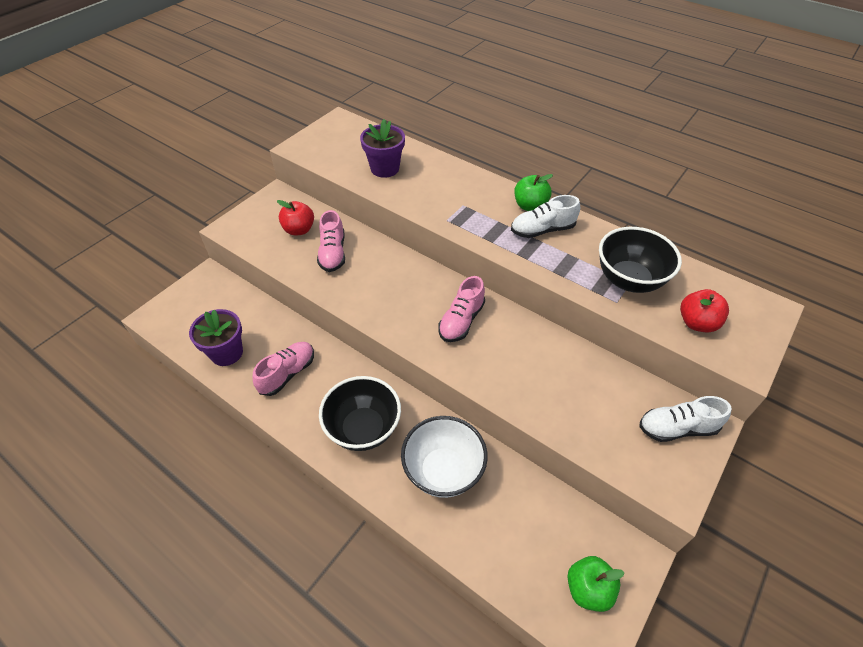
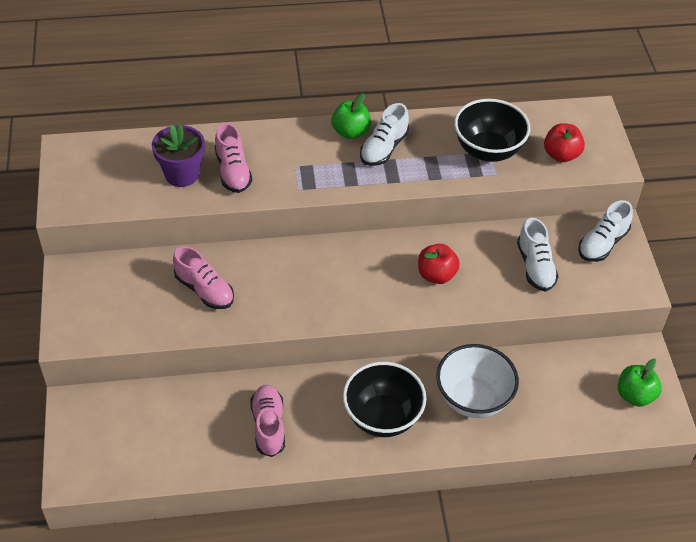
camera: 45 degrees left, 0 degrees up
(227, 353) = (191, 452): purple flower pot -> none
(299, 230) = (142, 290): red apple -> red apple (436, 275)
(461, 321) = (383, 271): pink shoe -> pink shoe (233, 171)
(590, 403) = (535, 267): none -> white shoe

